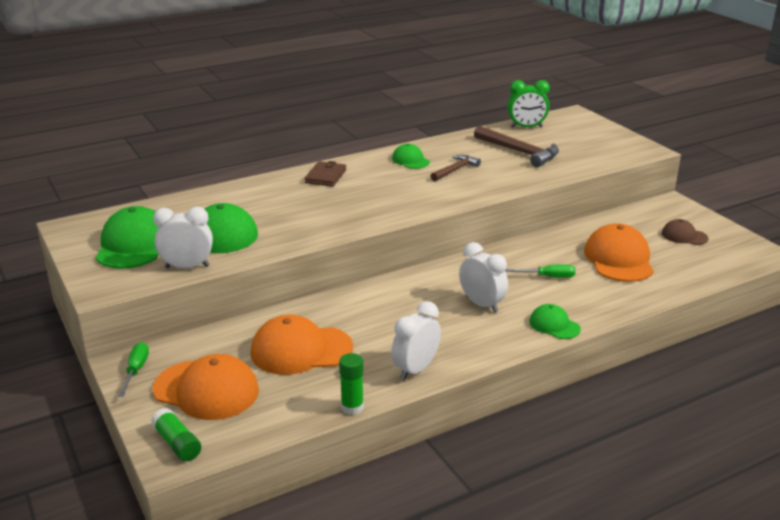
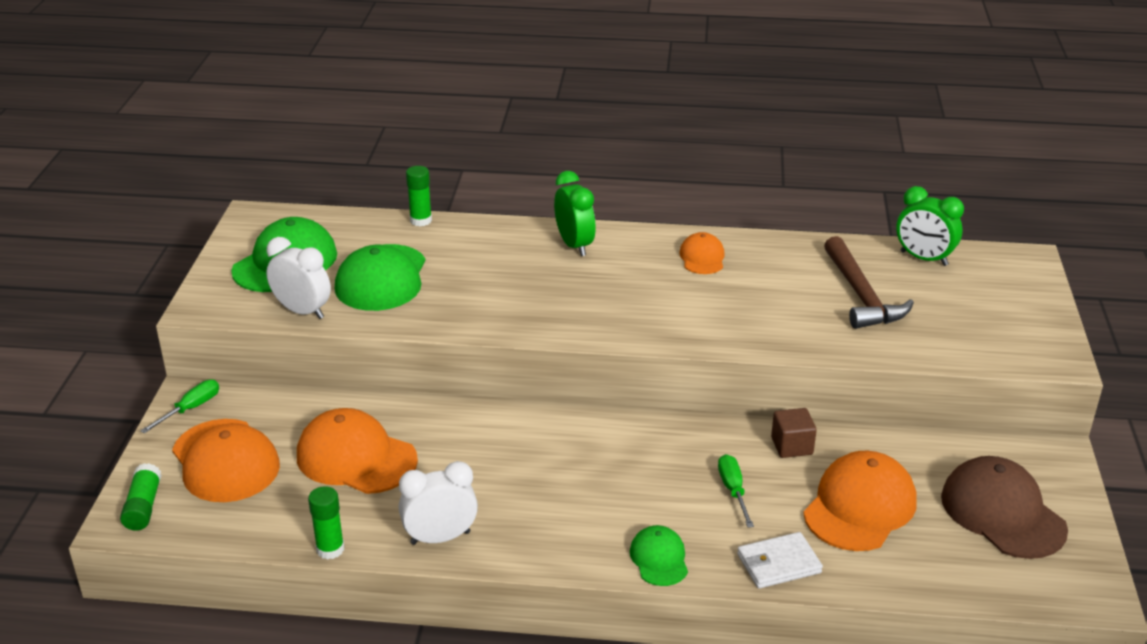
camera: 35 degrees right, 5 degrees up
(203, 193) = (421, 220): none -> green glue stick
(325, 176) = (574, 245): brown wallet -> green clock
(410, 160) = (702, 257): green cap -> orange cap
(455, 170) = (740, 292): brown hammer -> none
(481, 304) = (607, 491): white clock -> none
(548, 277) = (733, 491): green screwdriver -> green screwdriver turned 135 degrees counterclockwise
(549, 245) = (792, 446): none -> brown cube
(616, 301) = (778, 563): none -> white wallet
(684, 236) = (1002, 513): brown cap -> brown cap, size x1.84

